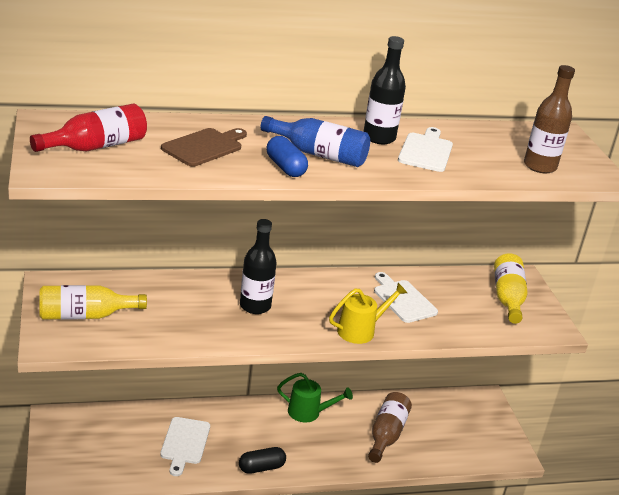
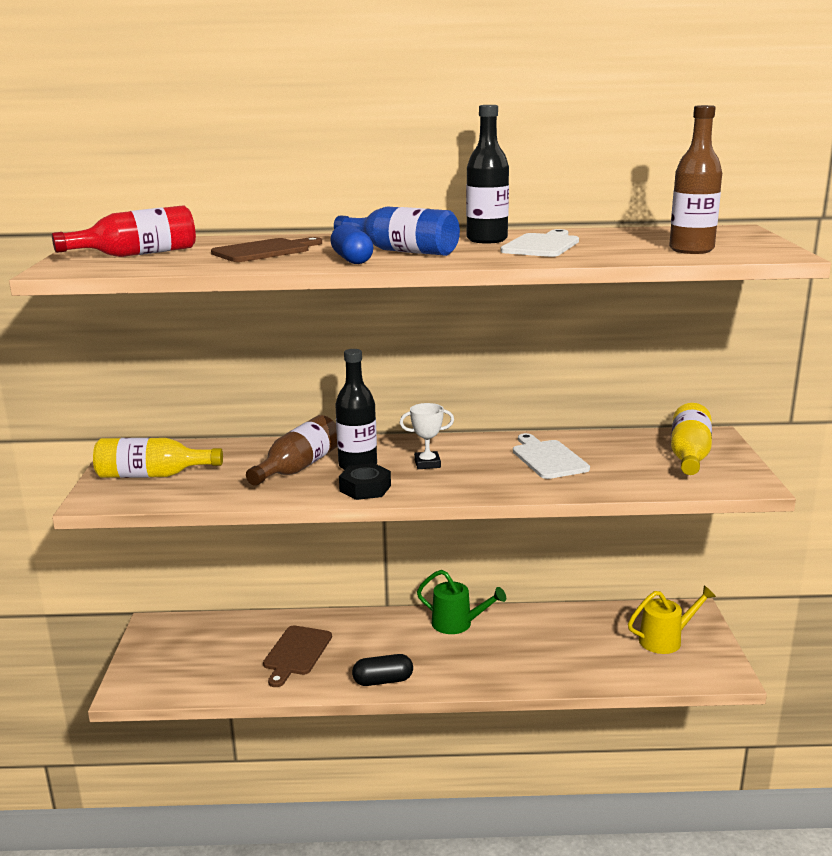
camera: 15 degrees right, 10 degrees down
(185, 443) = (296, 653): white cutting board -> brown cutting board
(269, 332) = (365, 488): none -> black nut
(310, 304) = (427, 464): none -> white trophy
(361, 330) = (483, 486): yellow watering can -> yellow watering can (666, 640)
(386, 434) = (552, 648): brown bottle -> brown bottle (298, 467)

